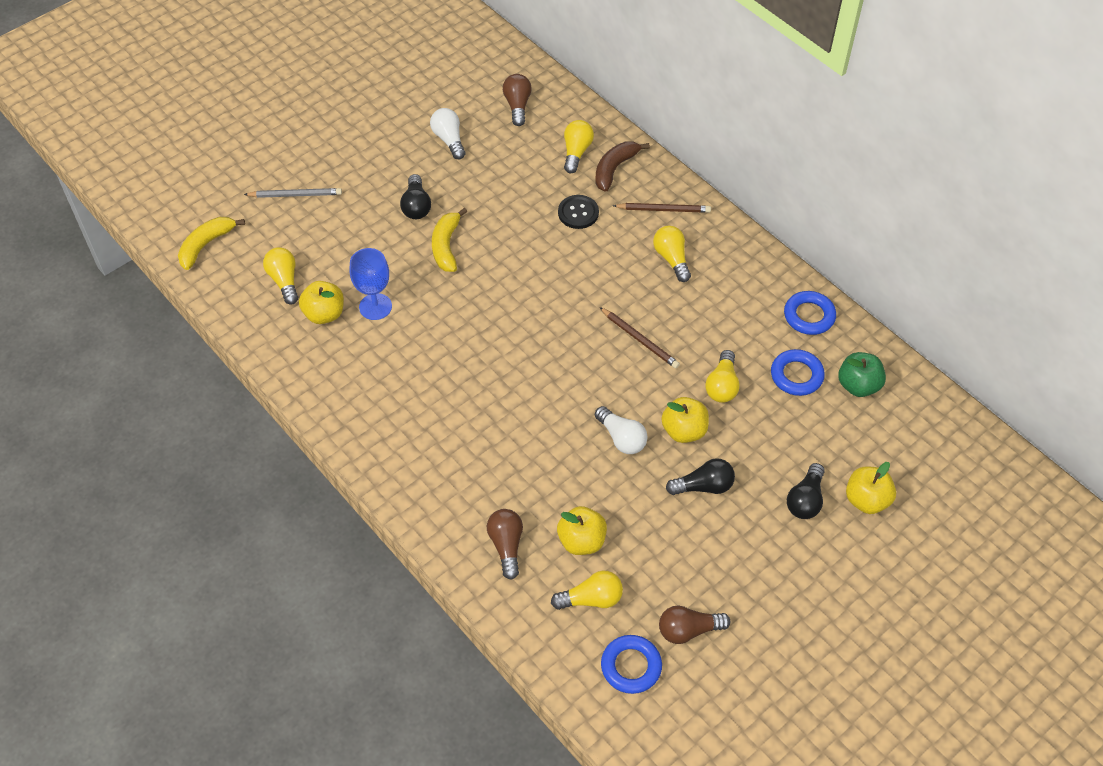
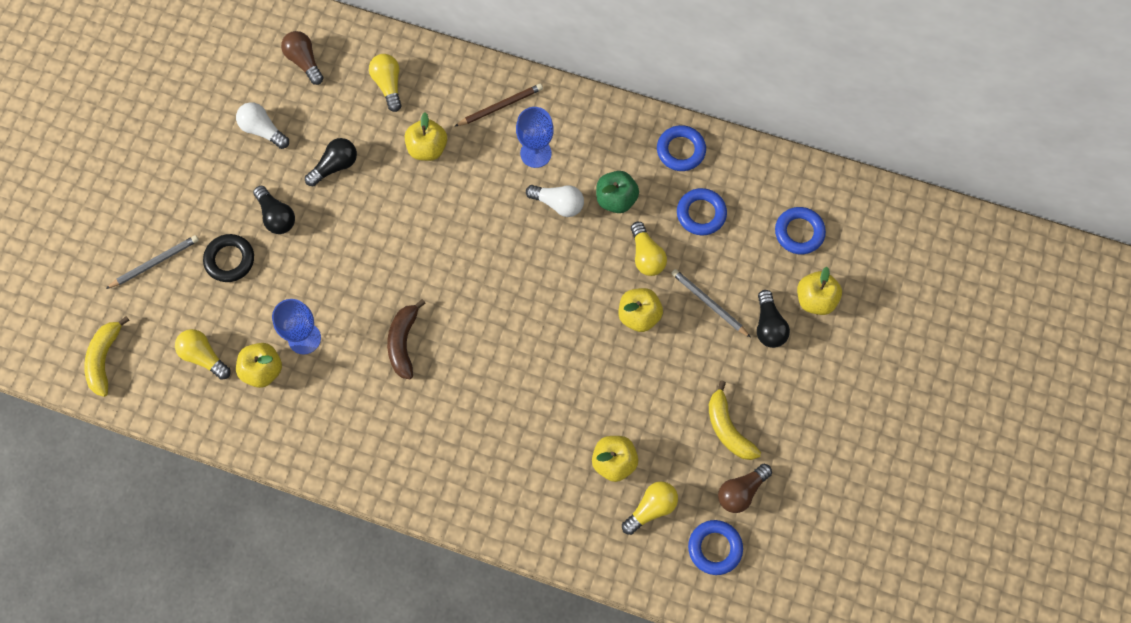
camera: 30 degrees left, 15 degrees up
(356, 220) = (230, 260): none -> black ring
(446, 246) = (330, 243): yellow banana -> yellow banana (728, 428)
(506, 546) = (556, 501): brown light bulb -> none
(578, 213) = (427, 148): black button -> yellow apple
(614, 169) = (433, 85): brown banana -> brown banana (403, 342)
(621, 438) = (592, 350): white light bulb -> white light bulb (558, 204)
(640, 339) = (554, 248): brown pencil -> none
(672, 259) = (535, 153): yellow light bulb -> blue goblet
(703, 486) = (683, 358): black light bulb -> black light bulb (335, 166)
(757, 453) = (709, 303): none -> grey pencil
(858, 385) = (754, 197): green apple -> green apple (616, 199)
(884, 435) = (799, 232): none -> blue ring

